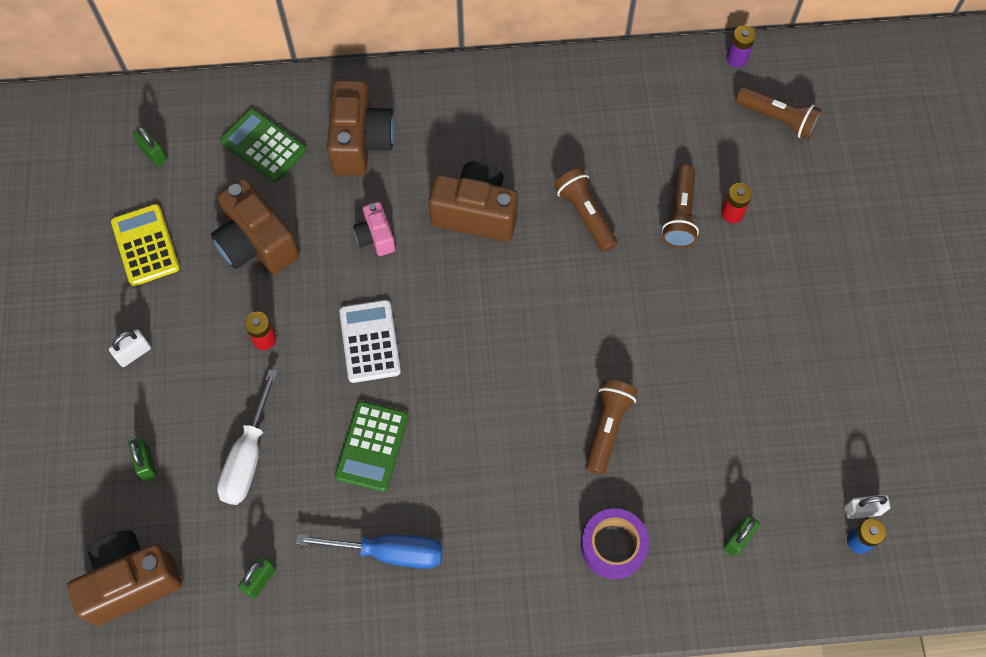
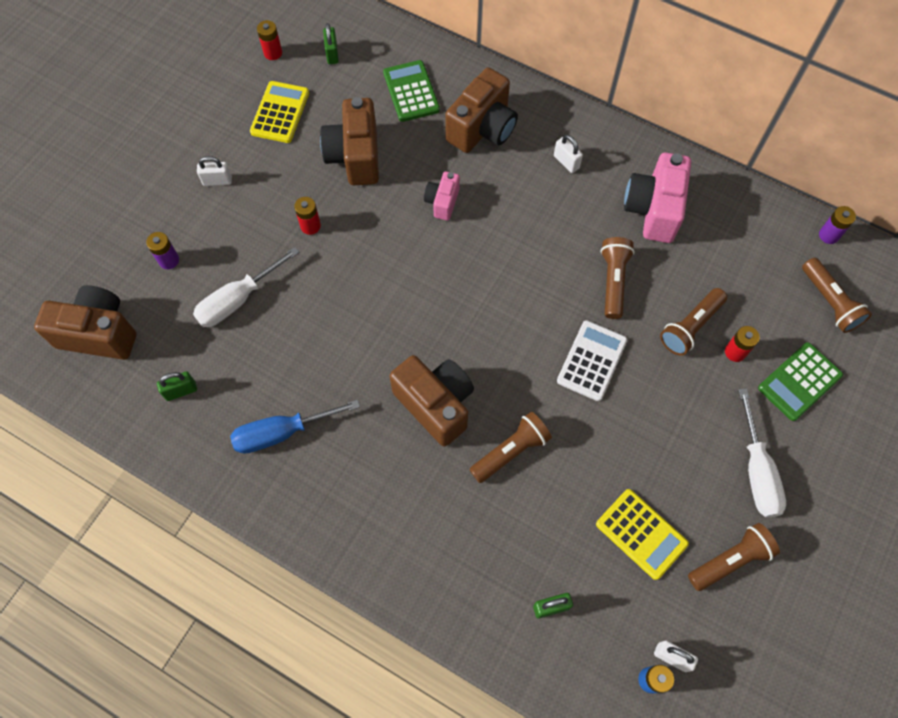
camera: 35 degrees right, 0 degrees up
(90, 188) = (273, 53): none -> red battery
(146, 463) = (169, 260): green padlock -> purple battery
(370, 341) = (382, 274): white calculator -> white calculator (591, 361)
(372, 446) = (327, 349): green calculator -> green calculator (799, 382)
(389, 552) = (282, 432): blue screwdriver -> blue screwdriver turned 120 degrees clockwise
(463, 128) = (566, 162): none -> white padlock
(476, 213) = (529, 230): brown camera -> brown camera (435, 404)
(573, 126) = (653, 210): none -> pink camera
(613, 546) = (448, 543): purple tape -> none
(766, 424) = (641, 534): none -> yellow calculator
(820, 306) = (757, 471): none -> white screwdriver
(851, 396) = (730, 560): none -> brown flashlight

